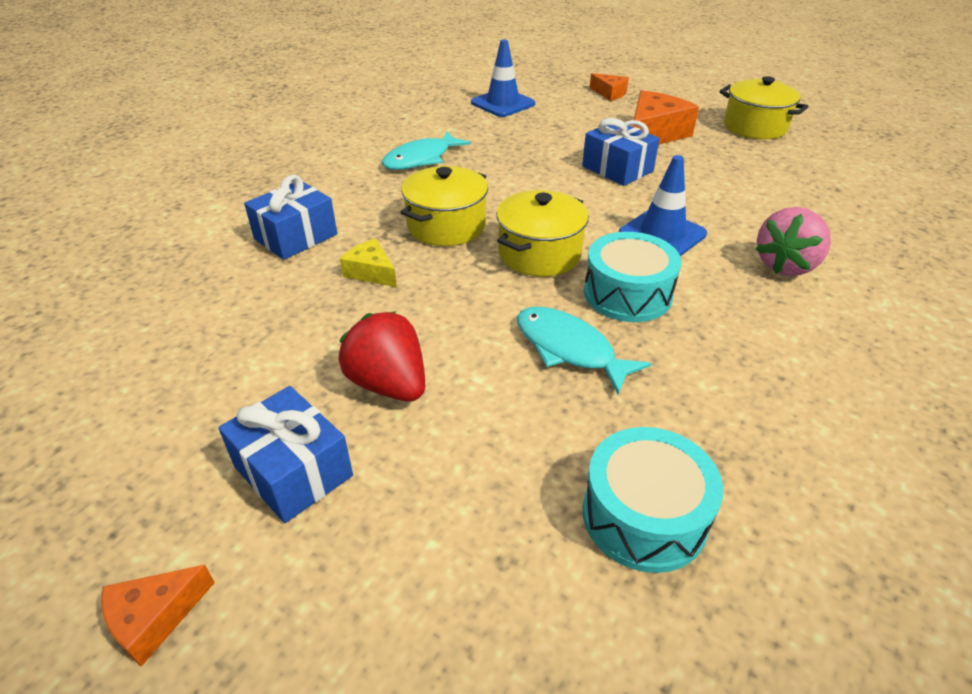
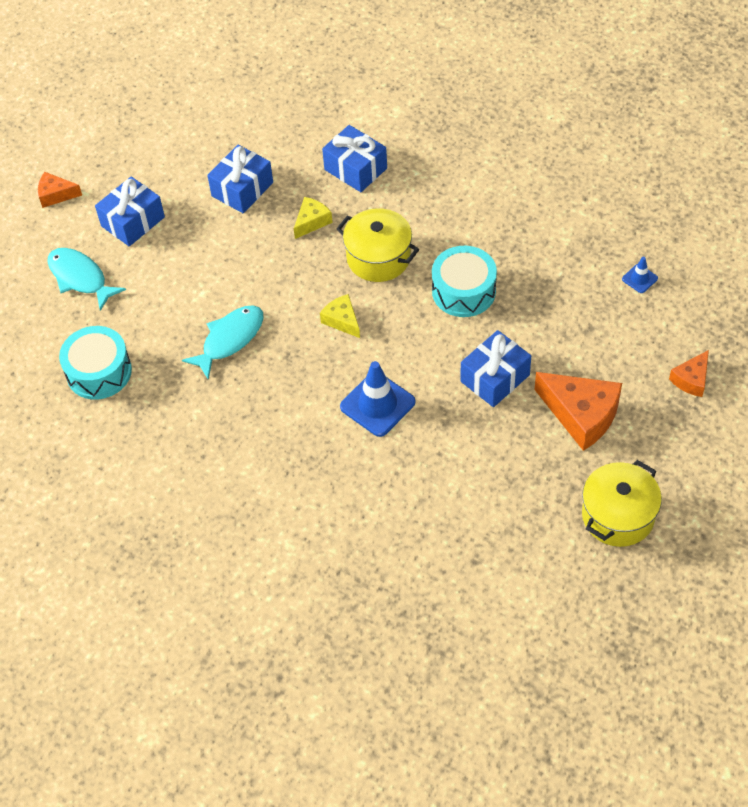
camera: 90 degrees right, 15 degrees up
(154, 618) = (56, 195): orange cheese -> orange cheese turned 45 degrees counterclockwise
(281, 334) = (242, 189): none -> blue gift
(389, 384) = (197, 250): red strawberry -> none
(421, 159) = (494, 226): turquoise fish -> turquoise fish (80, 278)
(503, 103) = (639, 279): blue traffic cone -> blue traffic cone, size x0.50
(539, 254) = (342, 320): yellow pot -> yellow cheese
(627, 294) = (292, 375): turquoise drum -> turquoise drum (463, 291)
(786, 265) = (336, 487): pink strawberry -> none

